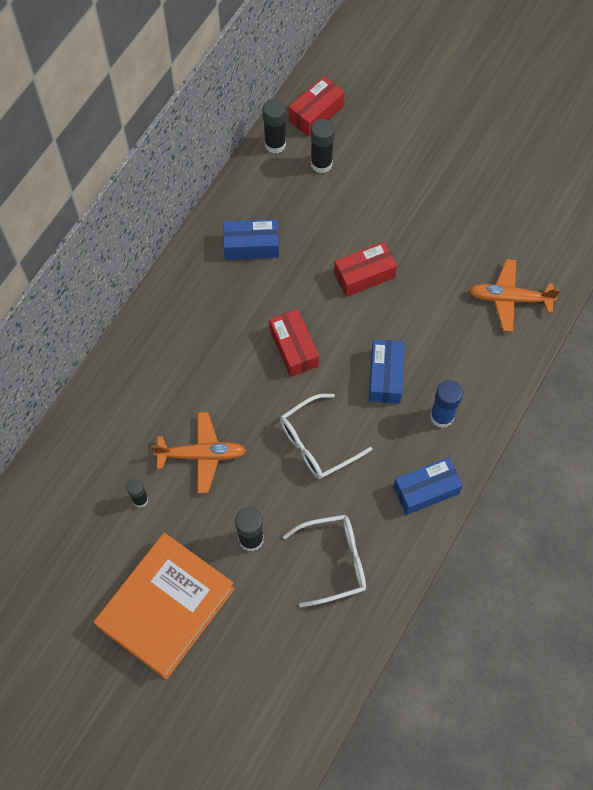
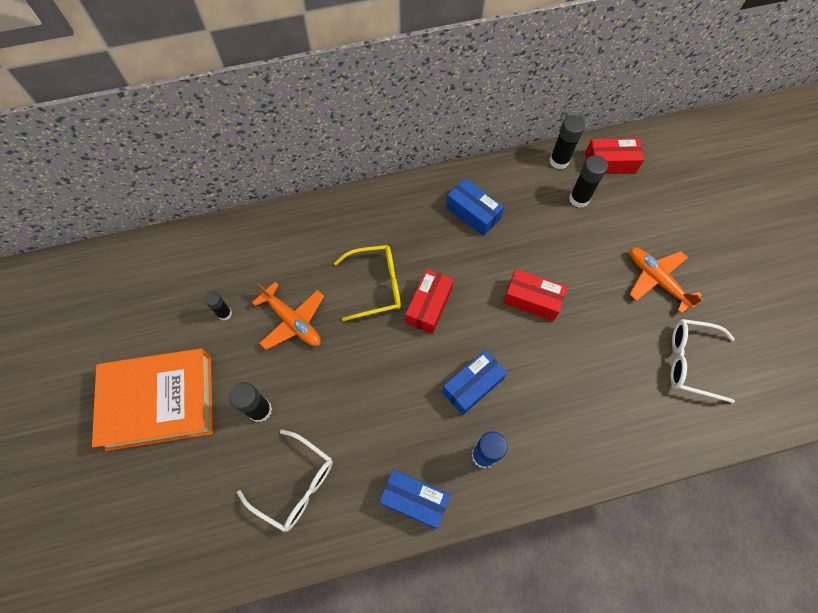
camera: 45 degrees right, 0 degrees up
(237, 369) = (376, 285): none -> yellow glasses
(316, 443) = (374, 386): white glasses -> white glasses (690, 361)
(509, 299) = (629, 415): orange plane -> orange plane (656, 280)

